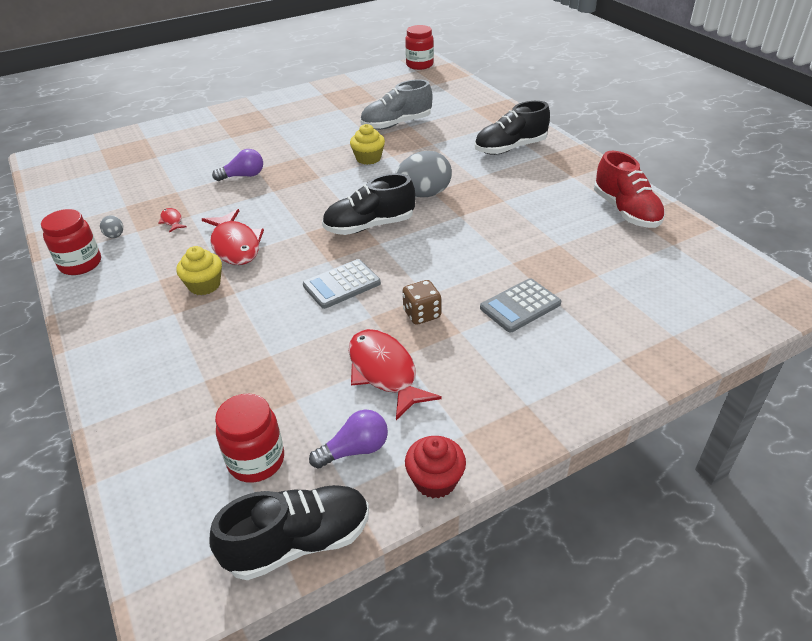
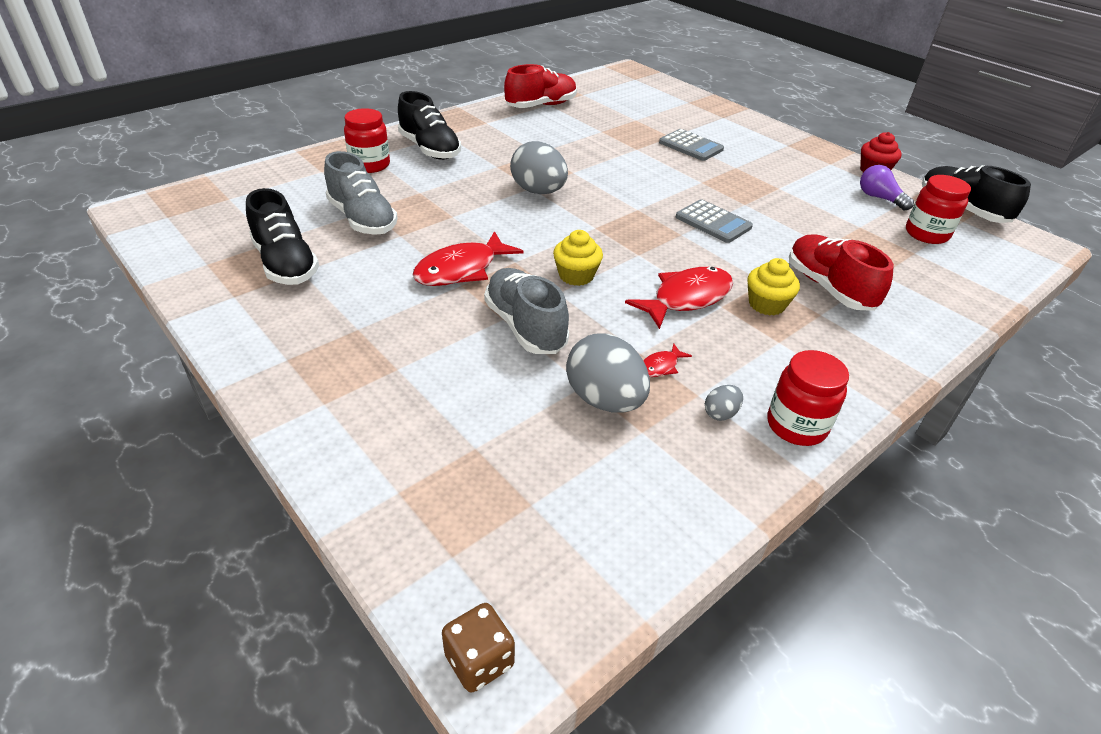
camera: 105 degrees left, 0 degrees up
(159, 196) = (604, 400): none -> grey egg
(204, 331) = (829, 288): none -> red shoe
(243, 176) = (525, 326): purple light bulb -> grey shoe
(368, 158) = (461, 231): yellow cupcake -> yellow cupcake (576, 275)
(369, 226) = (610, 217): black shoe -> black shoe (286, 264)
(384, 372) = (802, 193): red fish -> red fish (461, 269)
(419, 65) = (145, 215): red jar -> red jar (370, 165)
(422, 314) = (727, 183): brown dice -> brown dice (479, 660)

